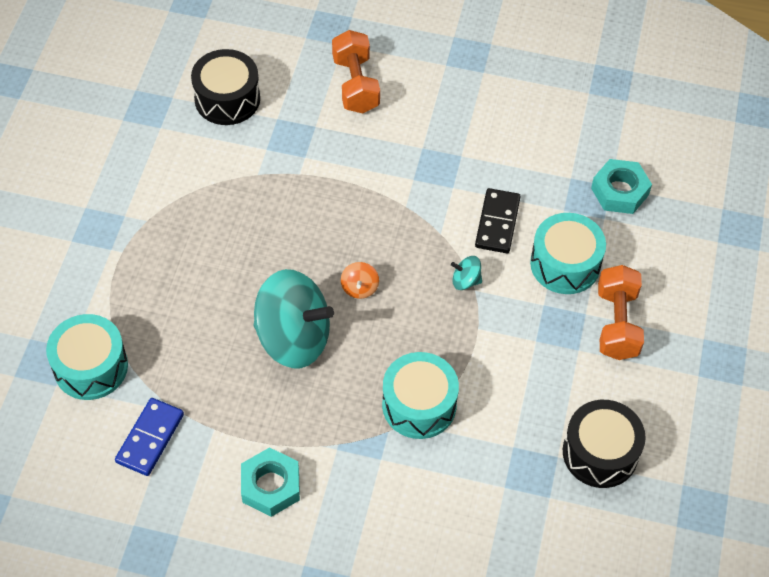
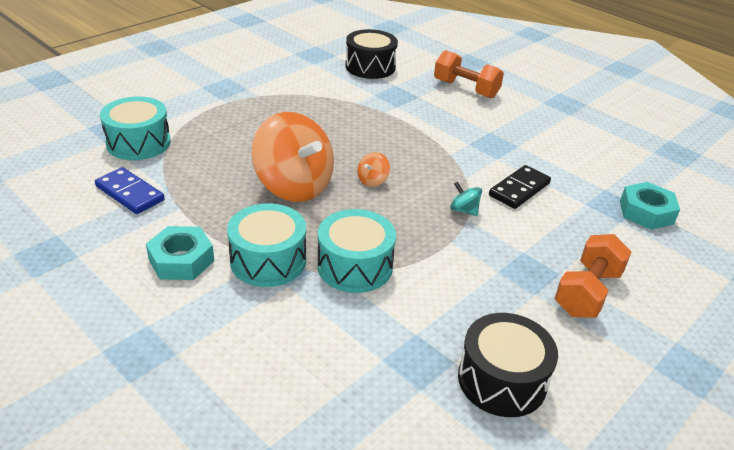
camera: 30 degrees right, 20 degrees down
(150, 438) = (130, 193): blue domino -> blue domino turned 75 degrees clockwise
(293, 338) = (294, 186): turquoise spinning top -> orange spinning top
(355, 84) = (465, 89): orange dumbbell -> orange dumbbell turned 75 degrees counterclockwise
(565, 264) = (562, 235): turquoise drum -> turquoise drum (268, 260)

